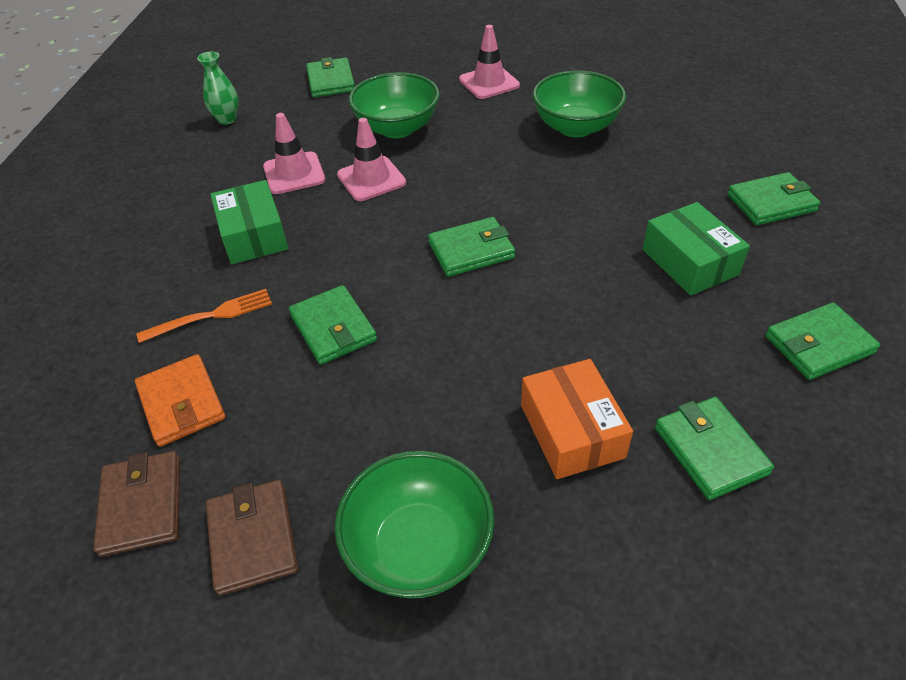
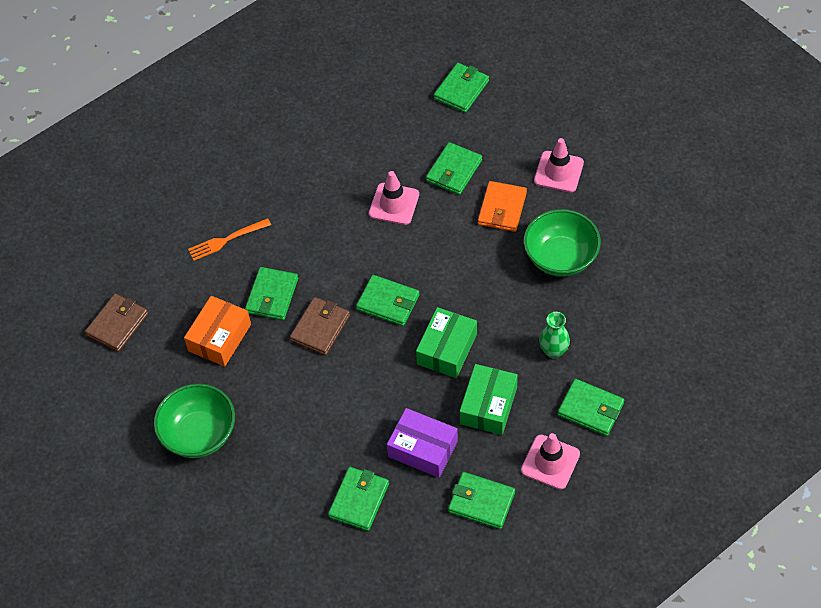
camera: 45 degrees right, 10 degrees up
(181, 403) = (172, 284): orange wallet -> orange wallet (502, 208)
(212, 315) = (226, 240): orange fork -> orange fork turned 135 degrees clockwise
(227, 119) = (365, 81): green vase -> green vase (553, 351)
(253, 235) = (292, 198): green box -> green box (447, 349)
(253, 538) = (144, 376): brown wallet -> brown wallet (320, 328)
(294, 173) = (357, 164): pink traffic cone -> pink traffic cone (550, 462)
(397, 128) = (454, 171): green bowl -> green wallet
(571, 431) = (314, 440): orange box -> orange box (219, 337)
(692, 344) = (423, 449): none -> purple box

